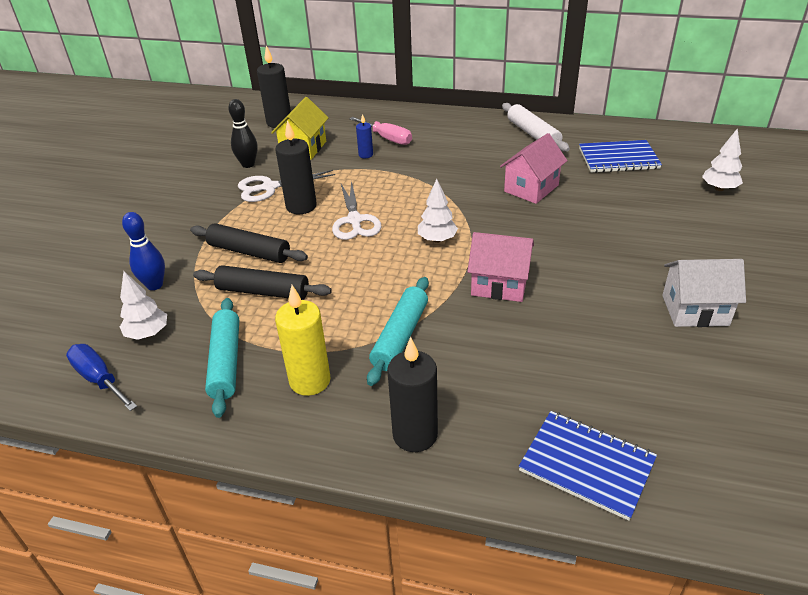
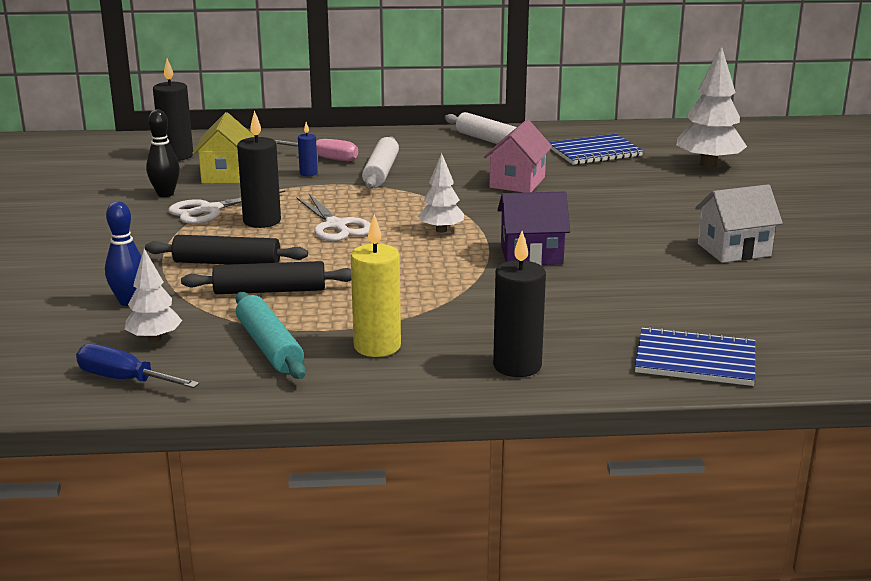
camera: 20 degrees left, 15 degrees down
(400, 336) = (452, 303): turquoise rolling pin -> none
(423, 160) = (381, 172): none -> white rolling pin
(499, 284) = (531, 255): pink house -> purple house
(719, 188) = (708, 165): white tree -> white tree, size x1.70

